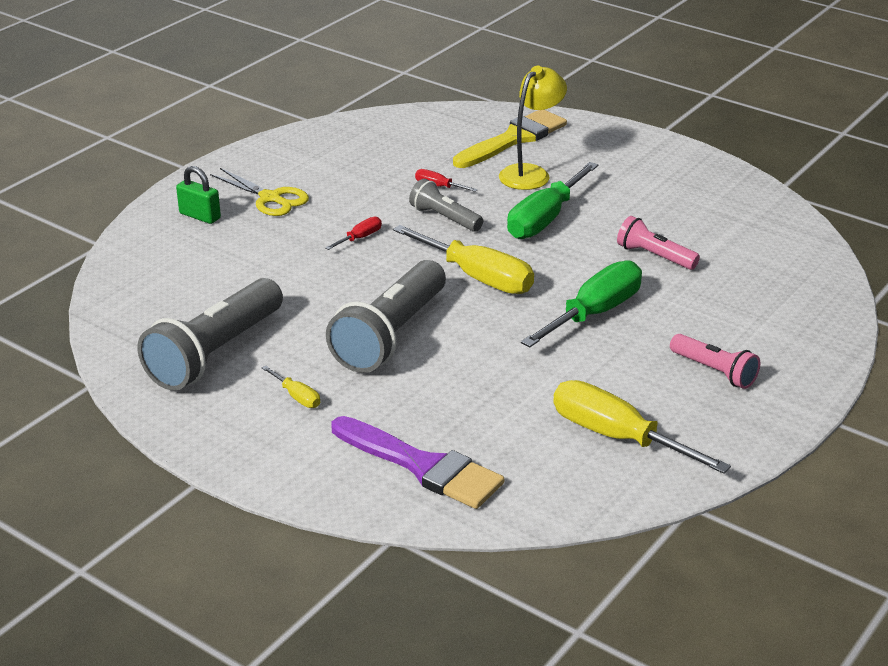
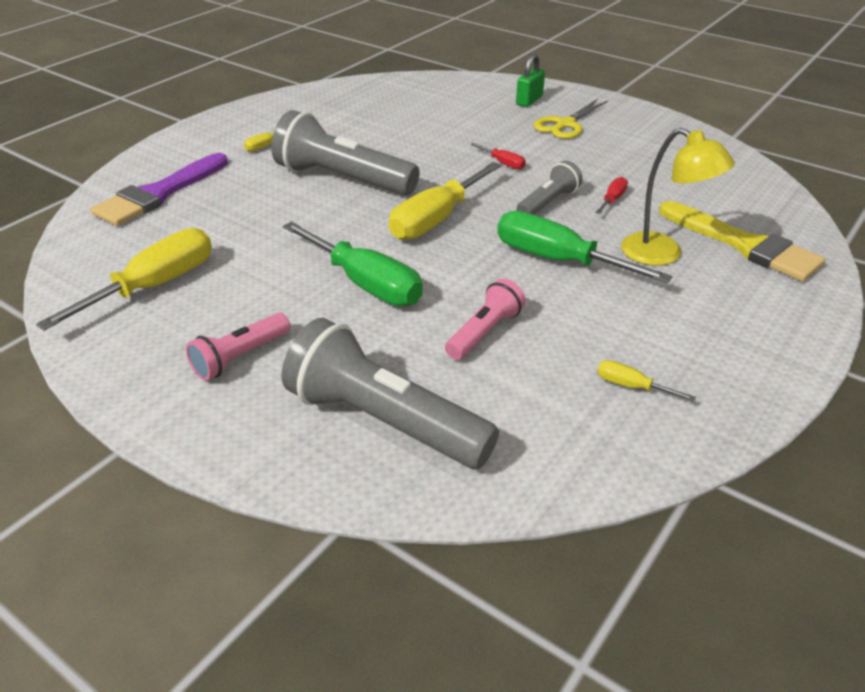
camera: 90 degrees right, 5 degrees up
(215, 353) = (330, 116): grey flashlight -> grey flashlight (384, 421)
(704, 202) = (631, 386): none -> yellow screwdriver

